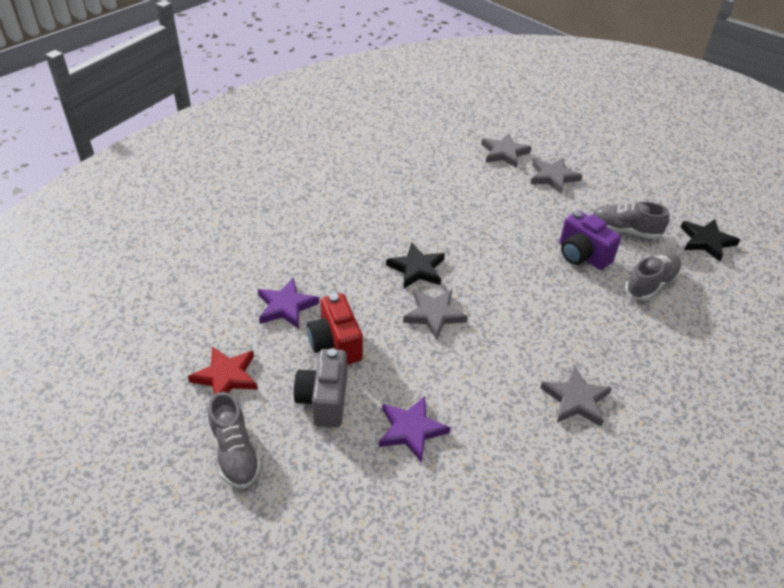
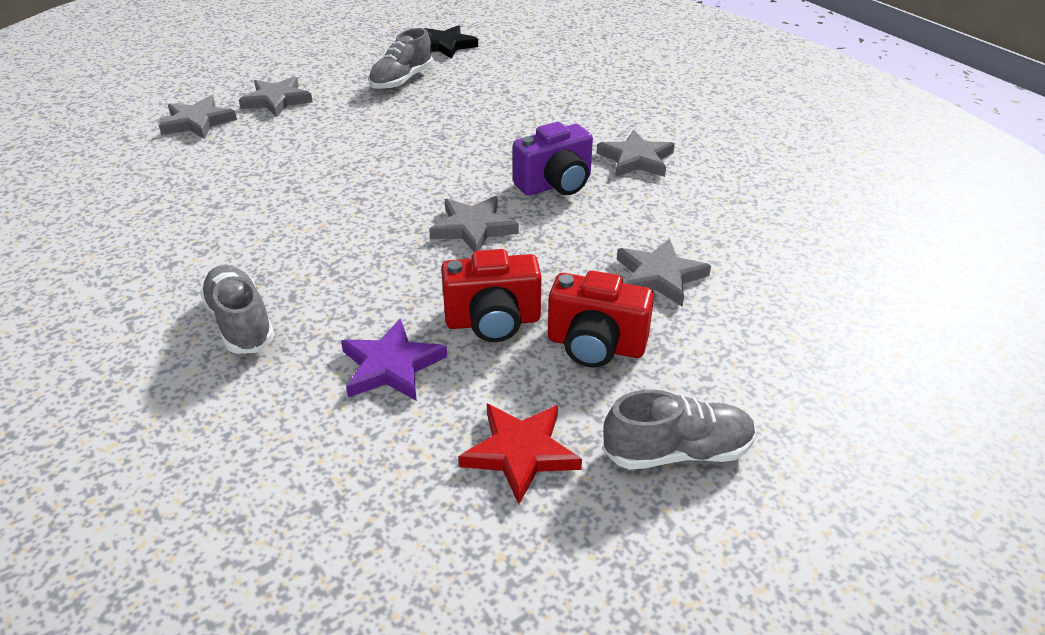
camera: 75 degrees left, 5 degrees down
(324, 400) = (595, 345): grey camera -> red camera
(411, 430) = (659, 276): purple star -> grey star
(417, 269) = (380, 228): black star -> none
(582, 255) = (426, 112): purple camera -> purple camera (555, 185)
(651, 284) = (491, 85): grey shoe -> grey shoe (241, 323)

